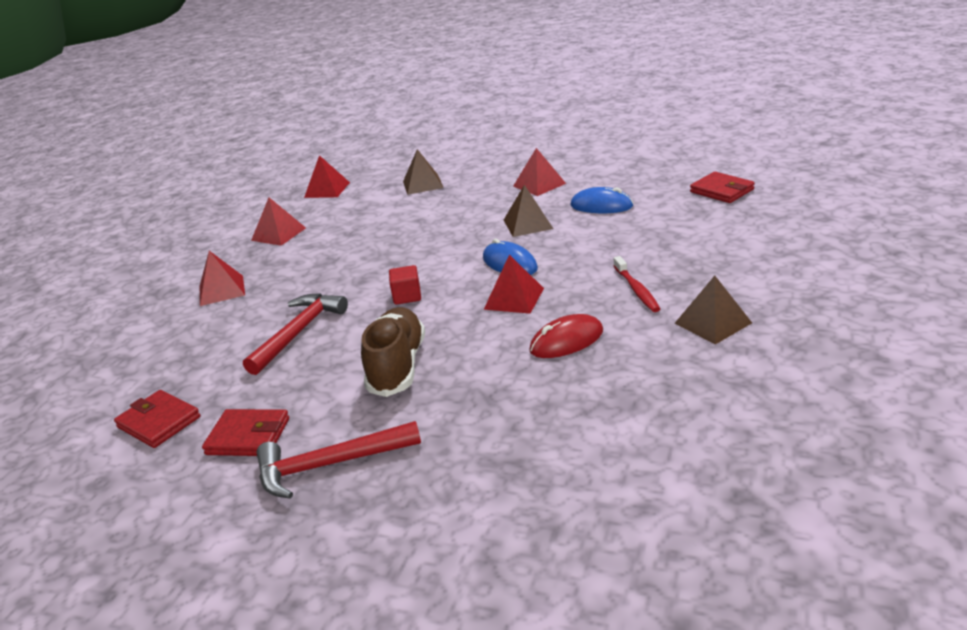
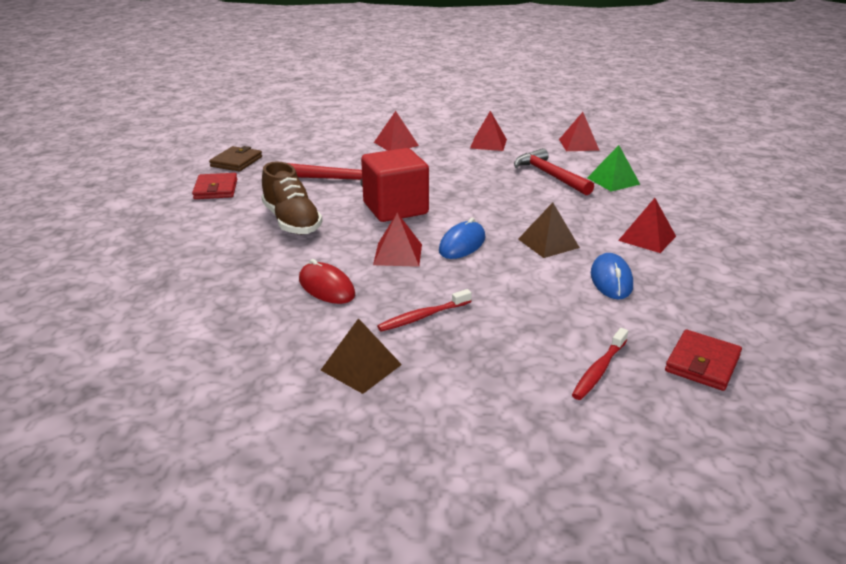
camera: 70 degrees right, 0 degrees up
(159, 422) = (236, 162): red wallet -> brown wallet
(330, 465) = (179, 219): red hammer -> red hammer (549, 175)
(397, 366) = (292, 221): brown shoe -> brown shoe turned 75 degrees clockwise
(407, 296) = (395, 208): red cube -> red cube, size x2.24
(423, 184) = (613, 181): brown pyramid -> green pyramid
(726, 224) = (599, 370): none -> red toothbrush

